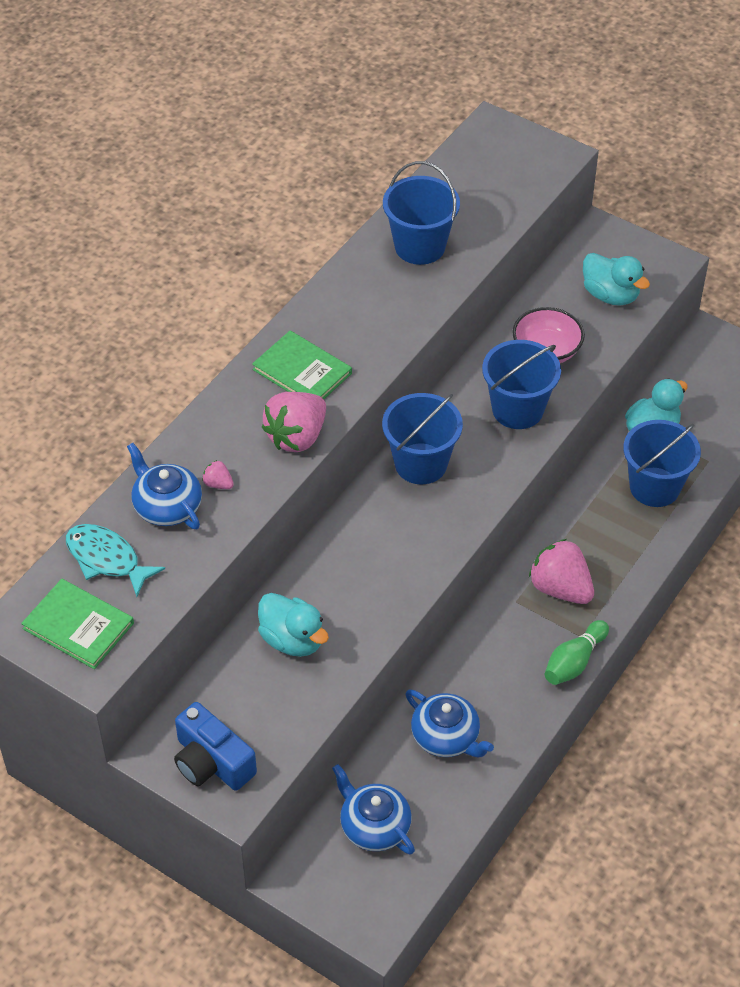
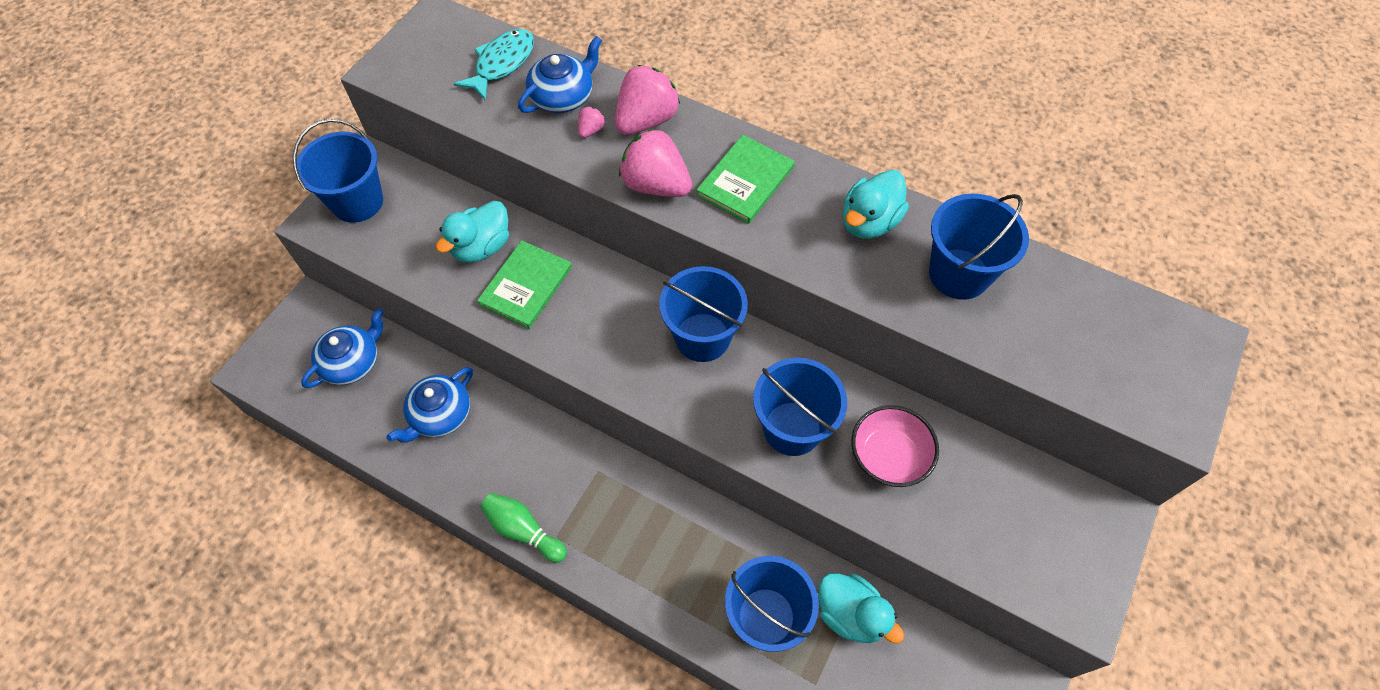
camera: 85 degrees right, 10 degrees up
(78, 626) = (430, 55): green book -> green book (526, 286)
(212, 762) = (357, 202): blue camera -> blue bucket
(560, 588) = (616, 514): pink strawberry -> pink strawberry (646, 120)
(610, 295) = (1000, 530): turquoise duck -> turquoise duck (869, 222)

